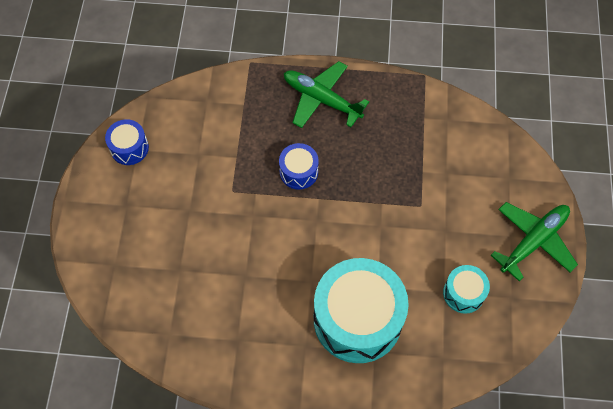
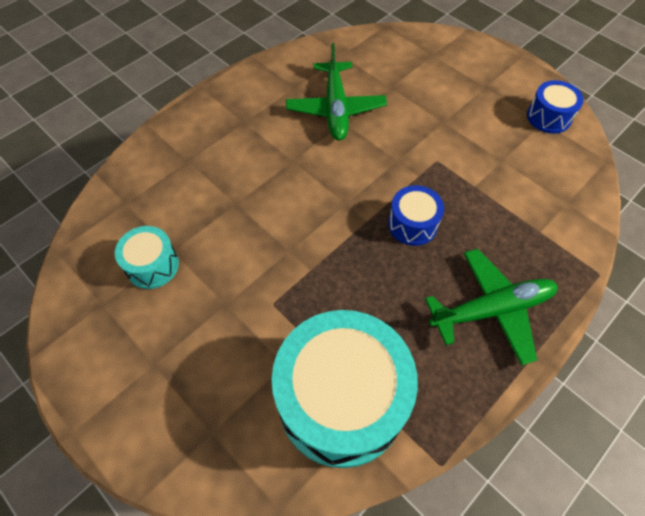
camera: 130 degrees right, 5 degrees down
(357, 319) = (224, 168): turquoise drum -> turquoise drum (341, 400)
(533, 241) = (121, 383): green plane -> green plane (335, 109)

